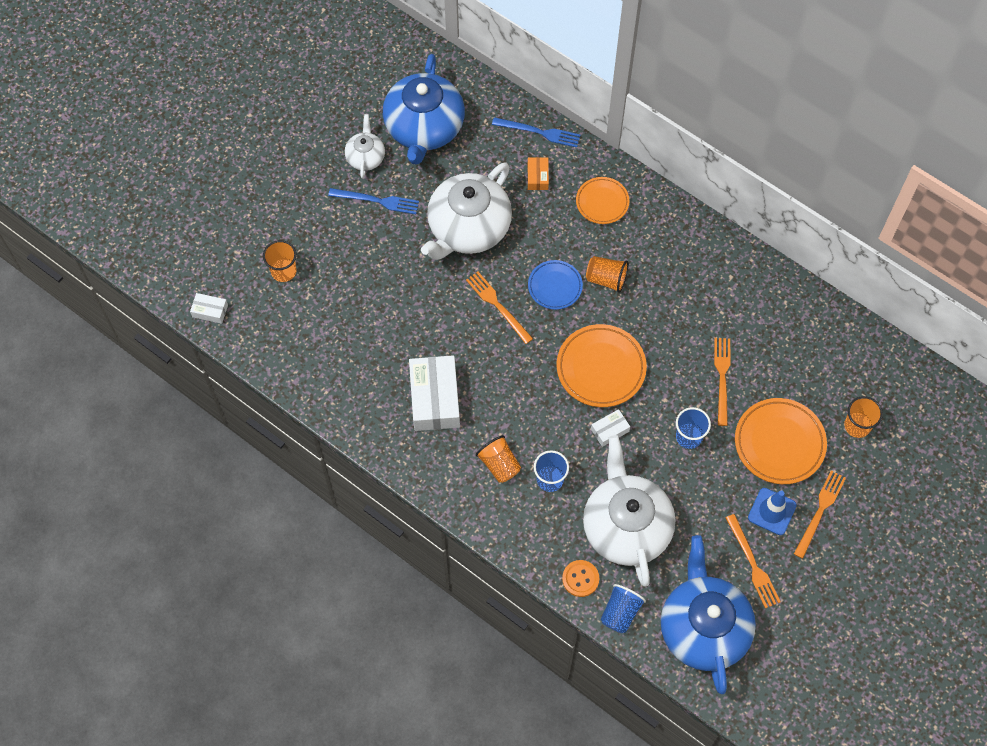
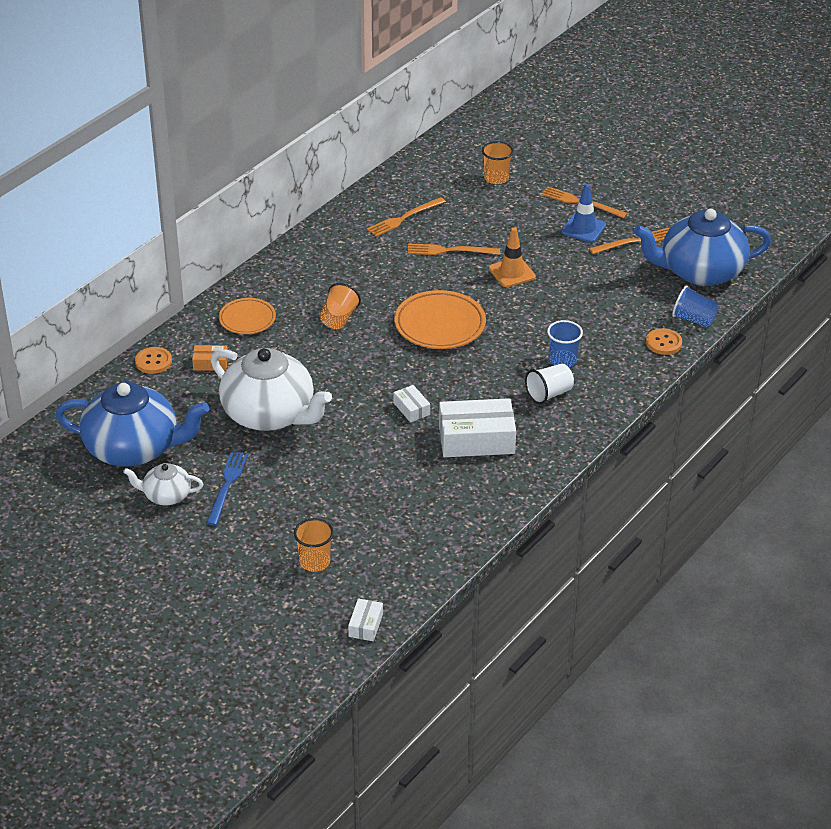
camera: 90 degrees left, 25 degrees down
(498, 306) = (367, 393): orange fork -> orange fork (404, 218)
(499, 464) = (549, 394): orange cup -> white cup
(538, 132) = (153, 361): blue fork -> orange button
(555, 286) = (345, 353): blue plate -> none
(610, 430) = (507, 321): white box -> white box (411, 409)
(626, 526) = (607, 313): white teapot -> none
(689, 436) = (512, 273): blue cup -> orange traffic cone
(779, 443) = (515, 221): orange plate -> none

